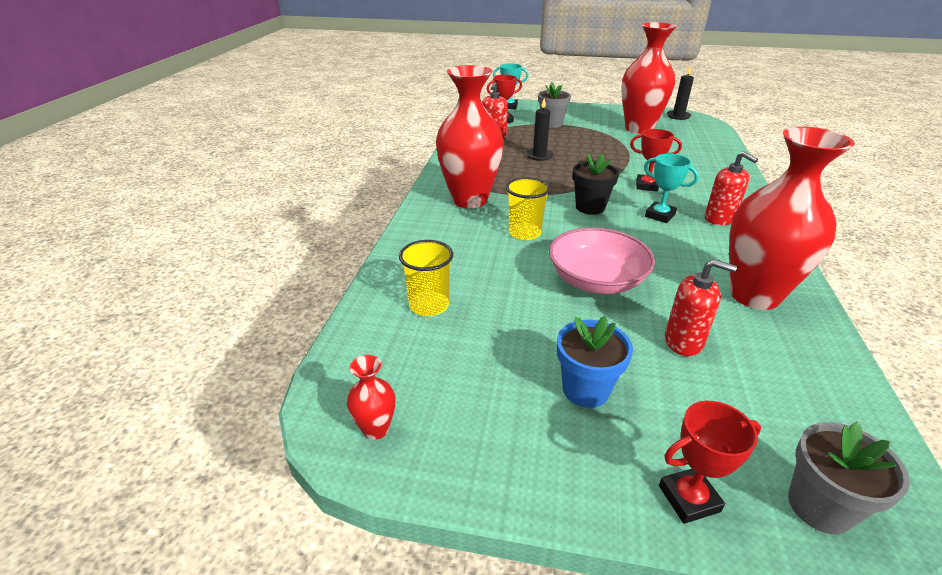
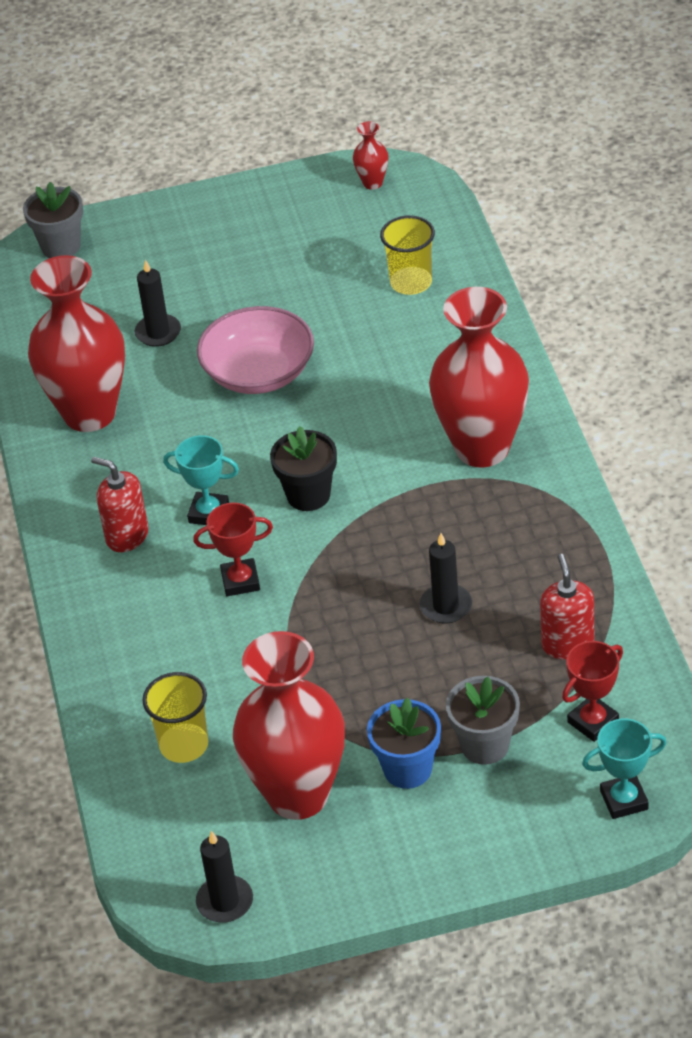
camera: 160 degrees right, 10 degrees up
(524, 233) = (371, 413): yellow cup -> yellow cup (184, 745)
(585, 390) = (232, 262): blue flower pot -> blue flower pot (407, 769)
(683, 341) = (158, 332): red soap dispenser -> black candle
(689, 498) = (144, 222): red trophy -> none

